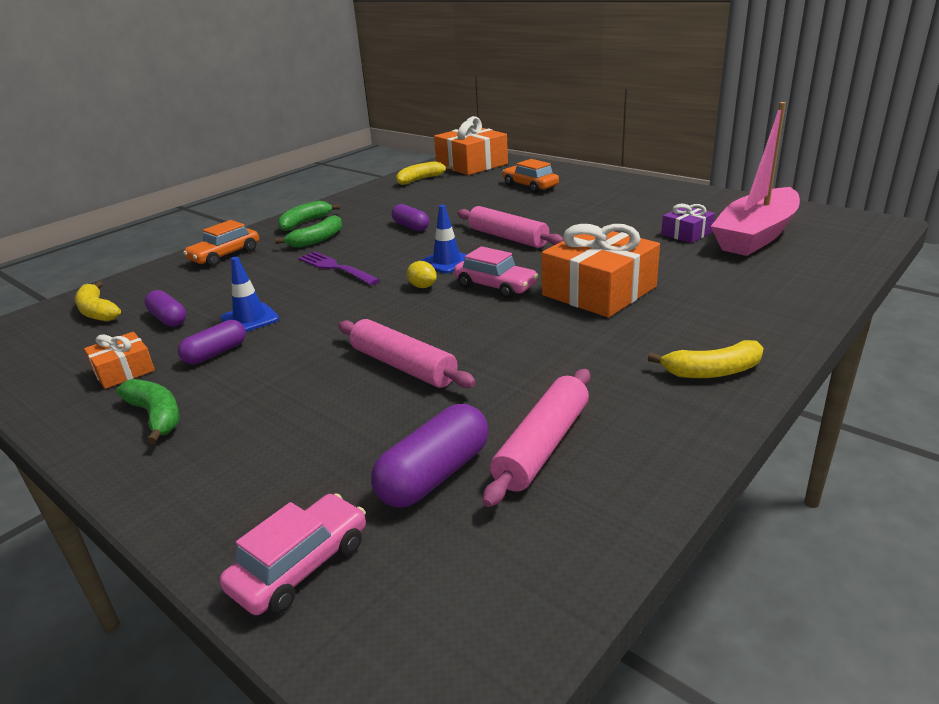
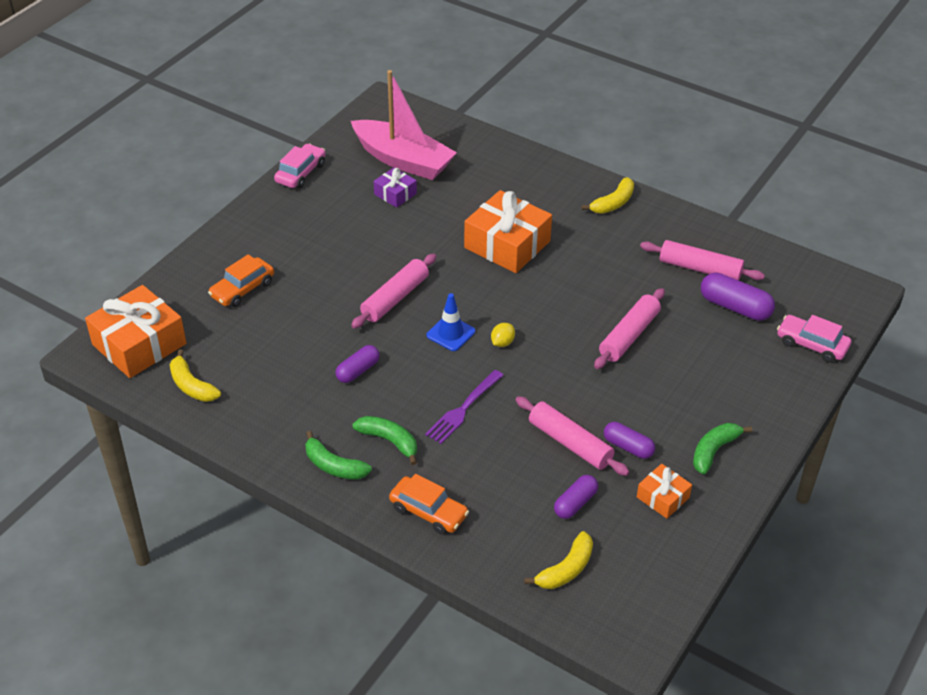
camera: 100 degrees left, 15 degrees up
(250, 319) = (570, 443): blue traffic cone -> pink rolling pin
(495, 286) = (500, 299): pink car -> pink car (300, 173)
(712, 371) = (613, 203): yellow banana -> yellow banana turned 60 degrees clockwise

